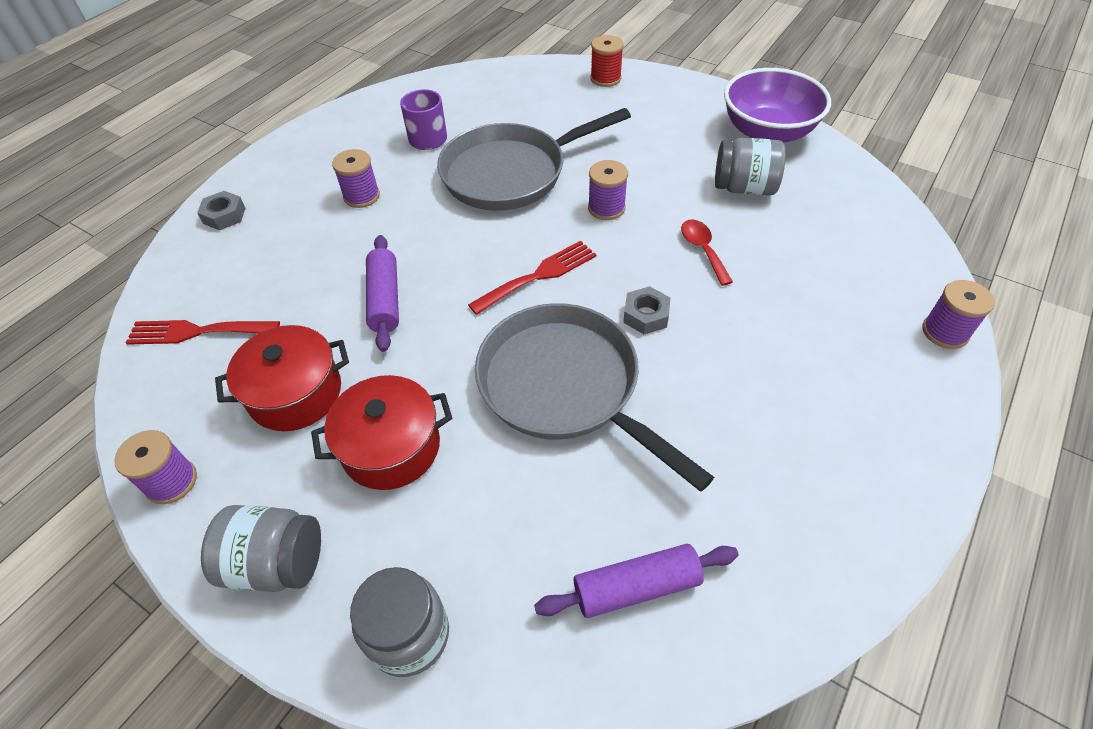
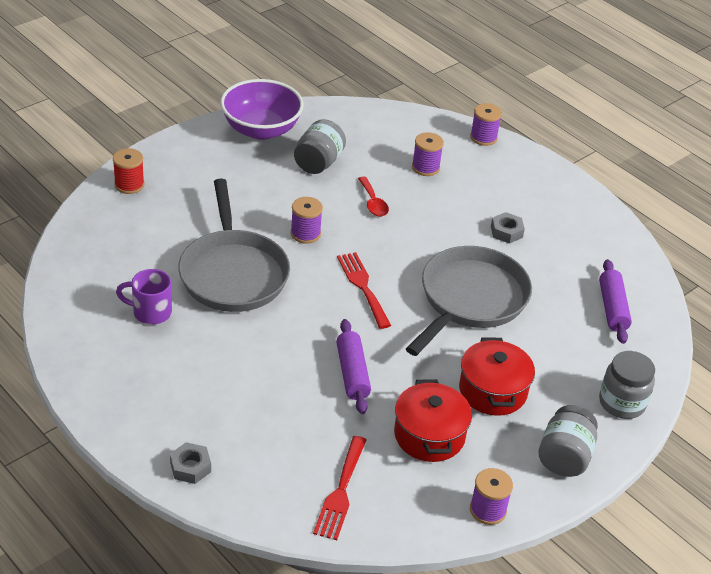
camera: 80 degrees left, 10 degrees down
(362, 196) = (213, 369): purple spool -> purple spool (425, 167)
(385, 300) = (352, 373): purple rolling pin -> purple rolling pin turned 75 degrees clockwise
(565, 387) = (470, 299): grey pan -> grey pan turned 150 degrees clockwise
(646, 315) = (423, 247): grey nut -> grey nut (506, 232)
(703, 250) = (373, 203): red spoon -> red spoon turned 105 degrees counterclockwise

